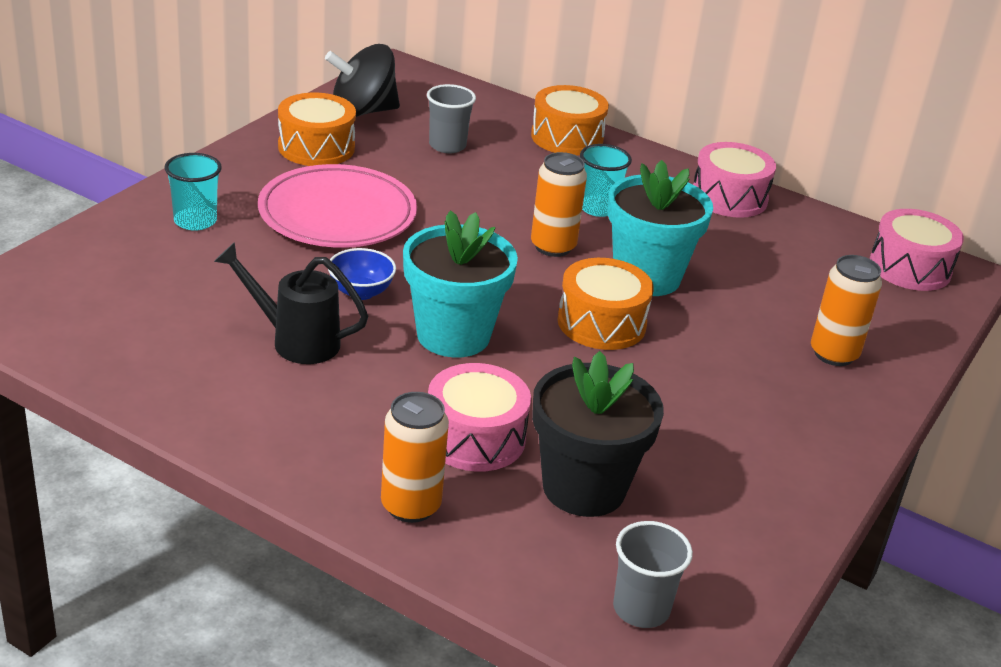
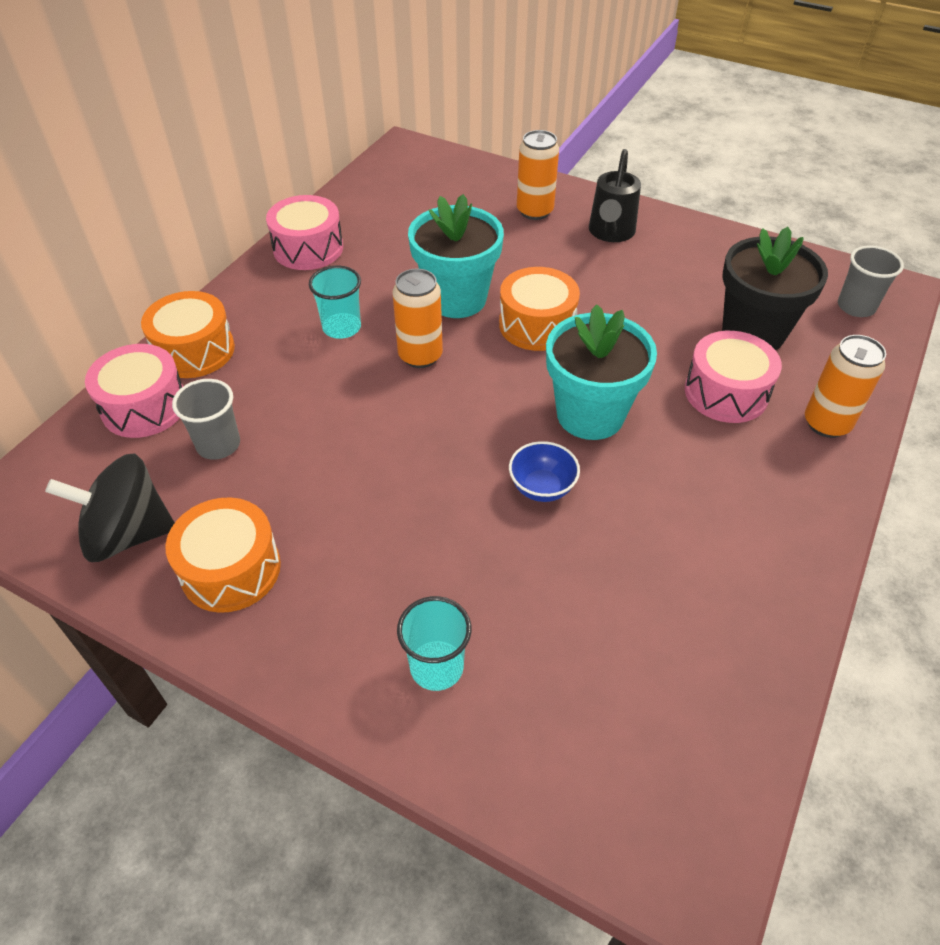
camera: 90 degrees left, 15 degrees up
(295, 340) = (643, 528): black watering can -> black watering can (610, 234)
(337, 214) = (392, 526): pink plate -> none
(362, 112) = (128, 534): black spinning top -> black spinning top turned 105 degrees clockwise
(910, 268) = (404, 168): pink drum -> pink drum (144, 406)

